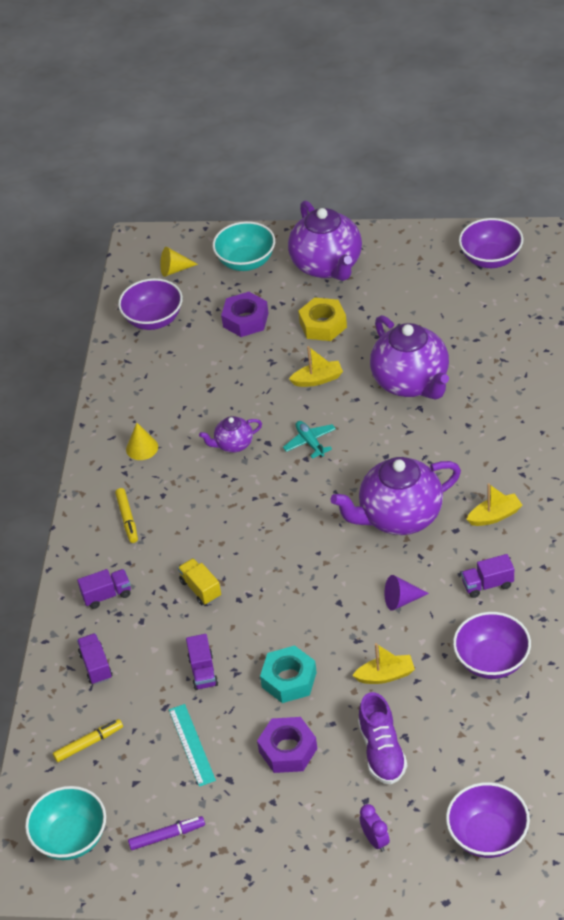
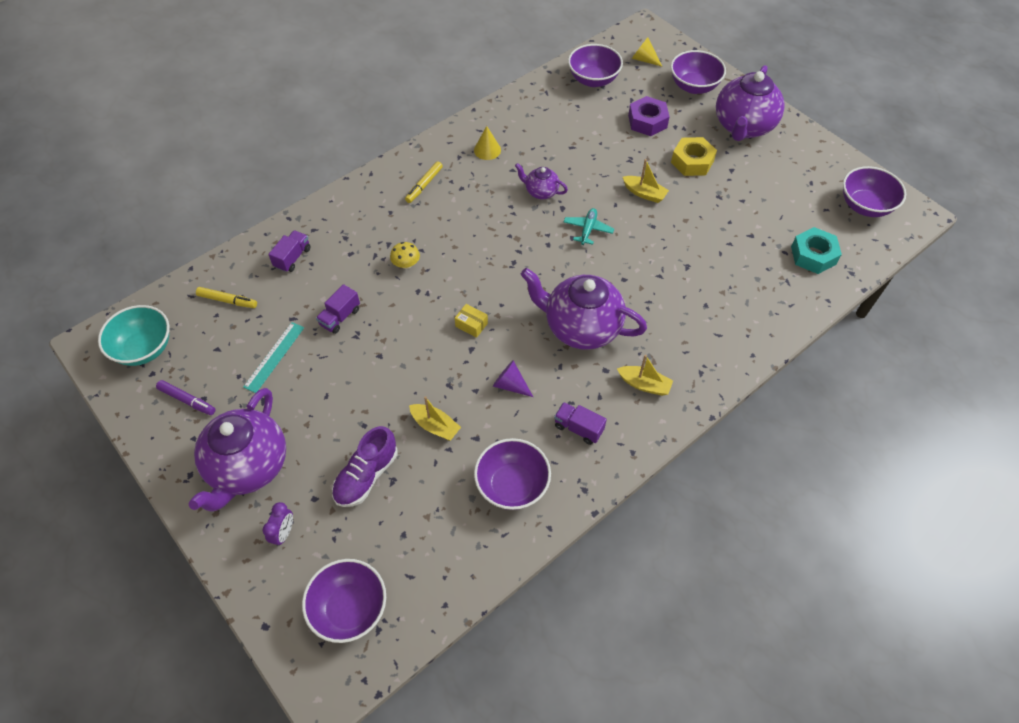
camera: 40 degrees right, 10 degrees up
(107, 595) = (354, 221): purple truck -> none
(200, 589) = (406, 264): yellow truck -> yellow mushroom
(246, 262) = (694, 86): turquoise bowl -> purple bowl
(288, 750) = (317, 416): purple nut -> none
(289, 679) = (378, 370): turquoise nut -> turquoise nut (813, 255)
(315, 586) = (471, 325): none -> yellow box
(411, 382) = (703, 245): purple teapot -> purple teapot (248, 467)

